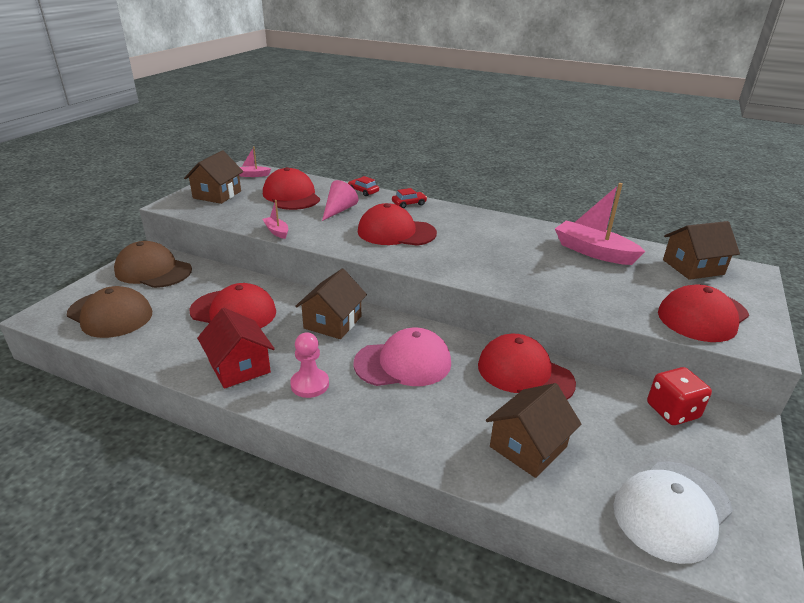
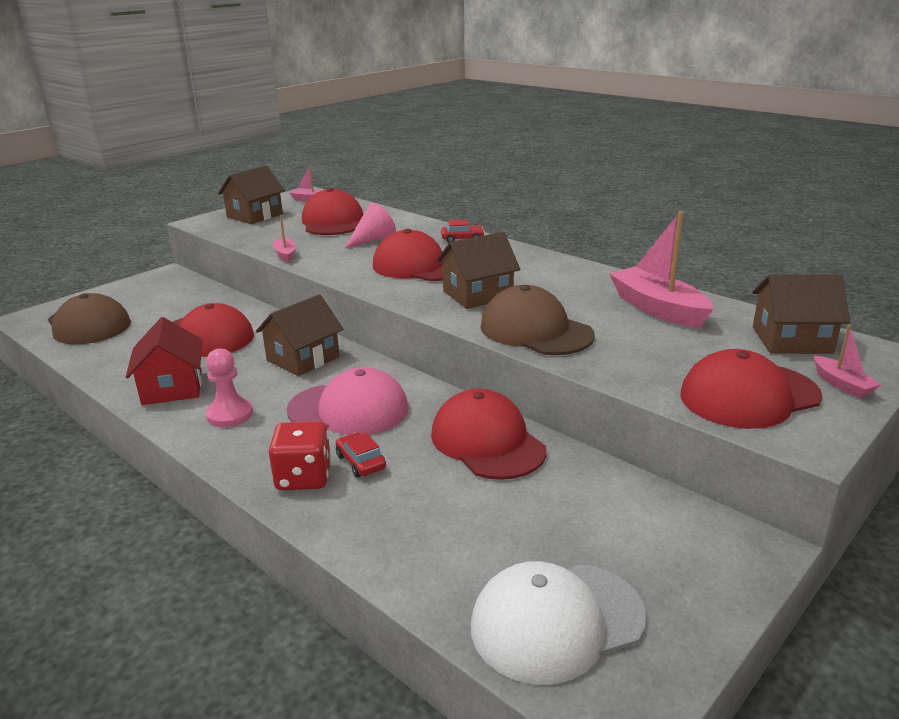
camera: 20 degrees right, 5 degrees down
(153, 271) = (159, 289): brown cap -> brown cap (535, 331)
(363, 191) = (419, 223): red car -> red car (361, 462)
(528, 447) = (426, 518): brown house -> brown house (477, 294)
(672, 411) = (655, 514): red dice -> red dice (303, 477)
(747, 298) = (842, 384): none -> pink boat

